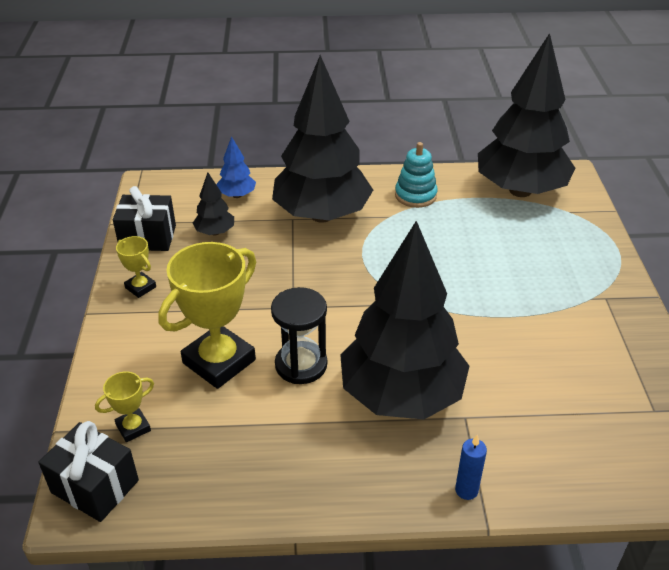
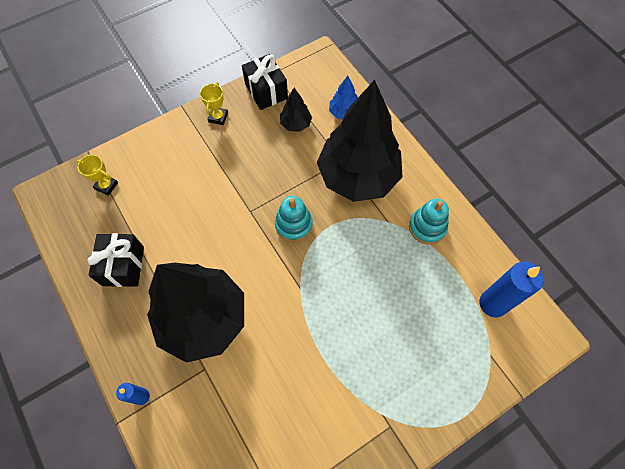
camera: 60 degrees right, 25 degrees up
(95, 486) = (59, 194): black gift -> black gift (123, 266)
(219, 361) = (178, 198): yellow trophy -> none
(301, 365) = (199, 245): black hourglass -> none
(339, 280) = (293, 224): none -> turquoise stacking toy
(520, 190) = (493, 304): black tree -> blue candle

